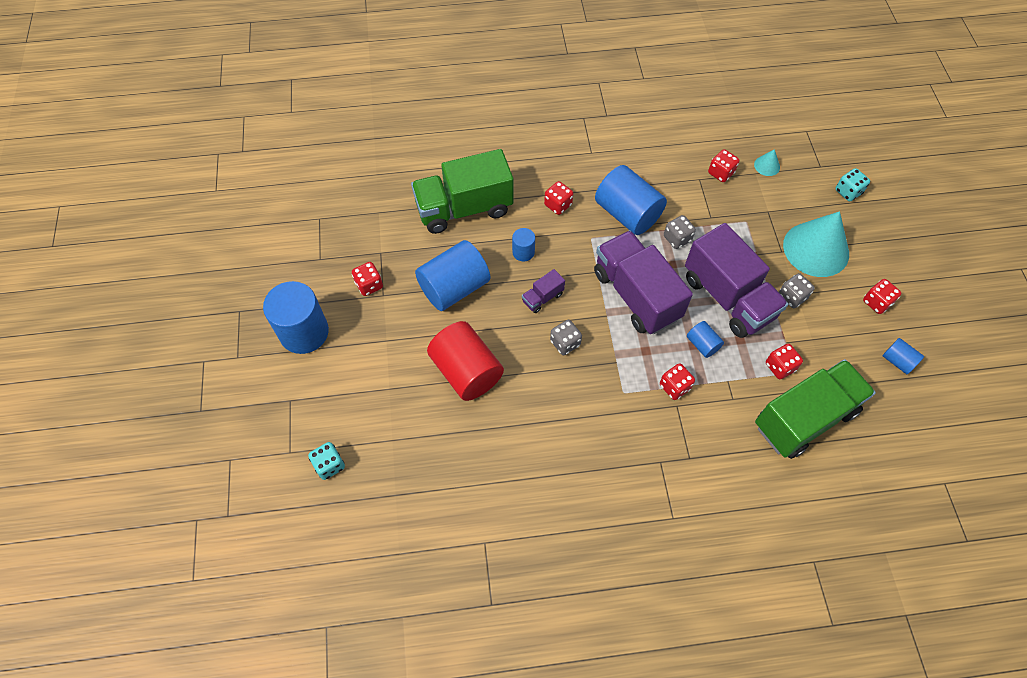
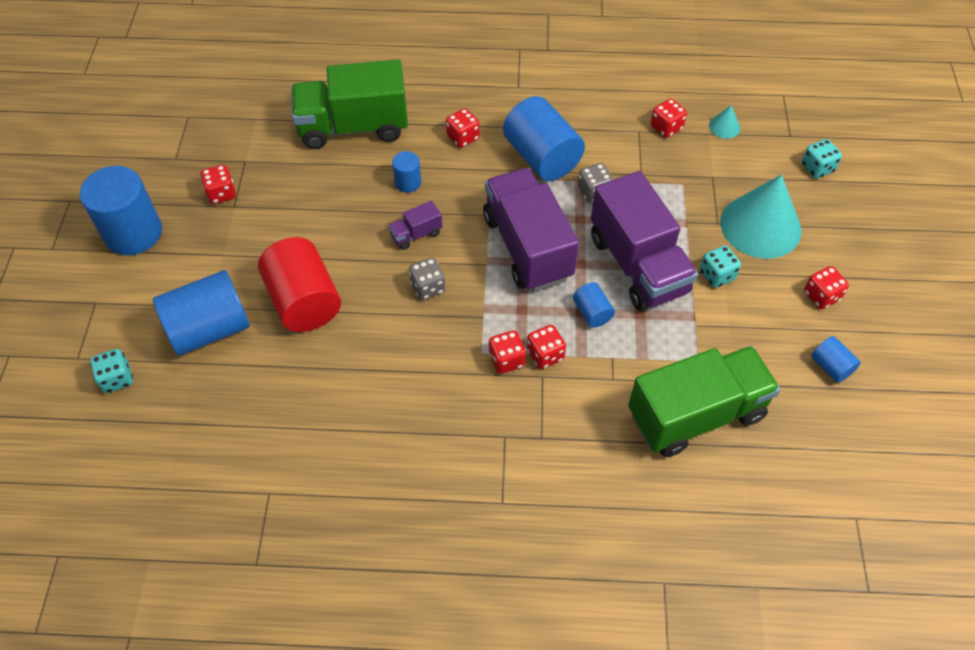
camera: 10 degrees right, 5 degrees down
(454, 288) = (317, 210): blue cylinder -> blue cylinder (210, 329)
(780, 367) = (680, 351): red dice -> red dice (506, 360)
(792, 297) = (717, 275): grey dice -> turquoise dice

